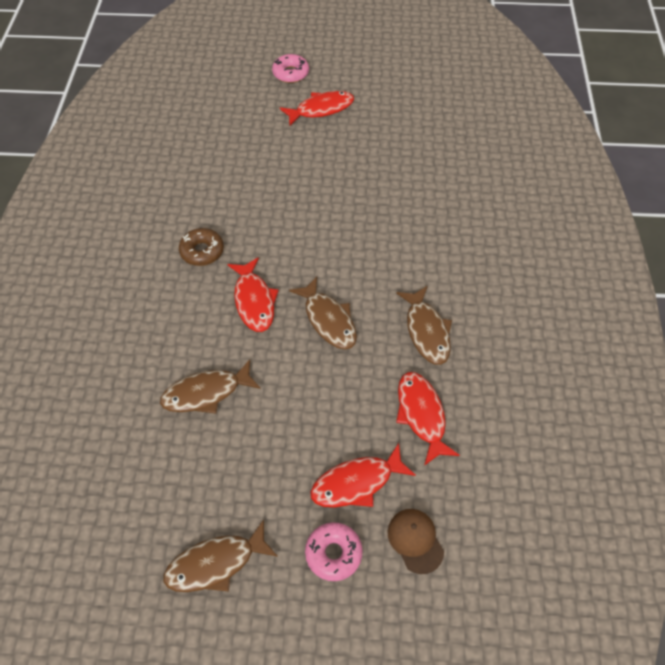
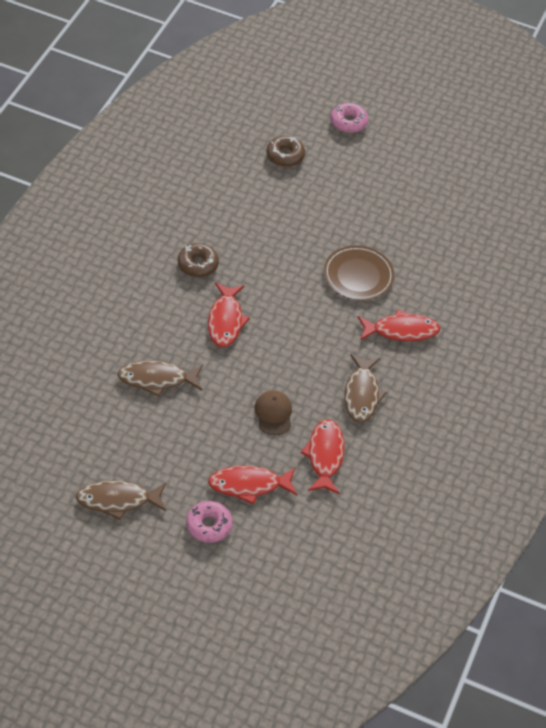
camera: 15 degrees right, 5 degrees down
(245, 120) = (285, 156): none -> brown donut
(321, 109) = (361, 168): red fish -> red fish (401, 330)
(328, 320) = (282, 357): brown fish -> none
(365, 210) = (358, 276): none -> brown plate
(415, 540) = (275, 539): brown cap -> brown cap (273, 414)

